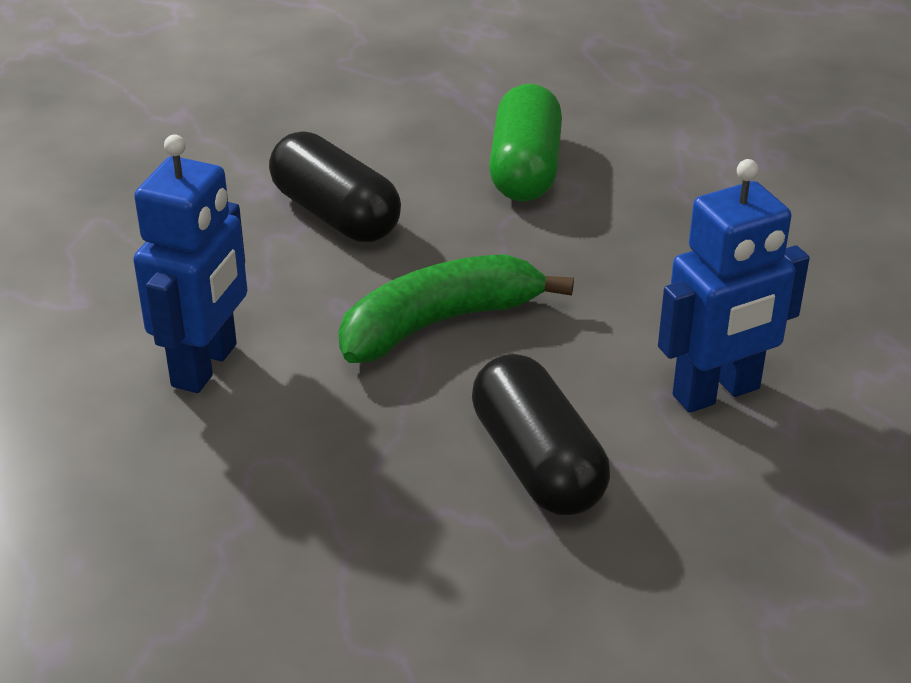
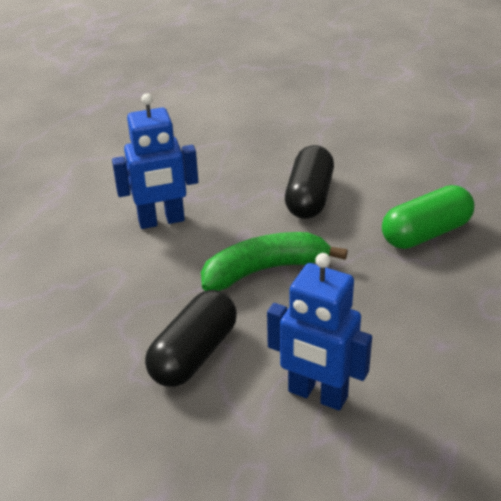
camera: 55 degrees right, 0 degrees up
(439, 323) = (265, 270): green banana -> green banana turned 45 degrees counterclockwise

